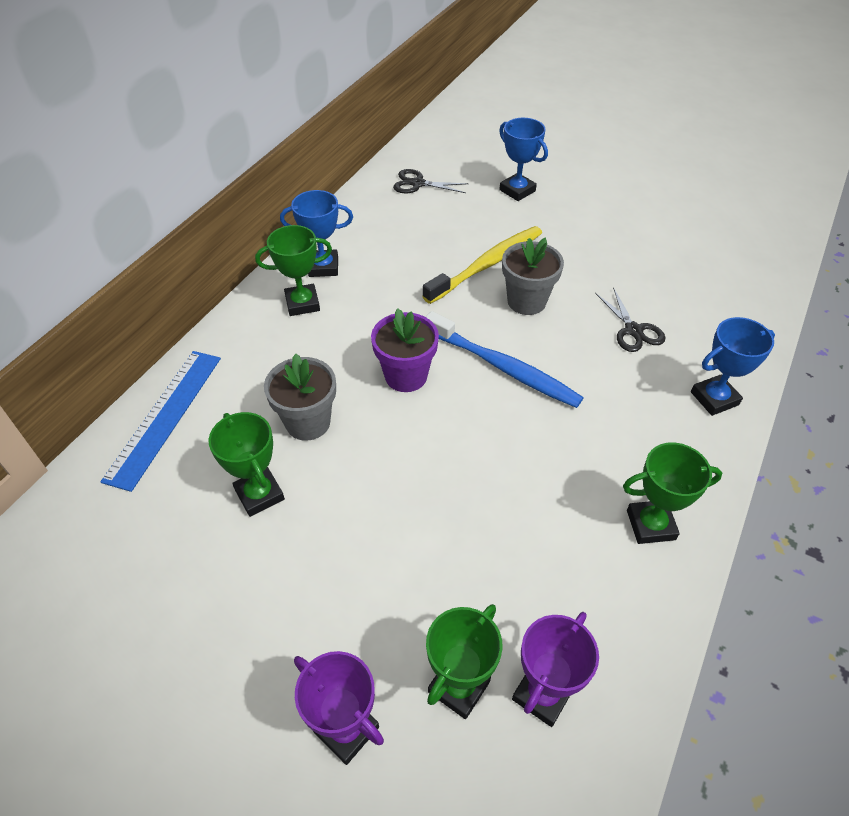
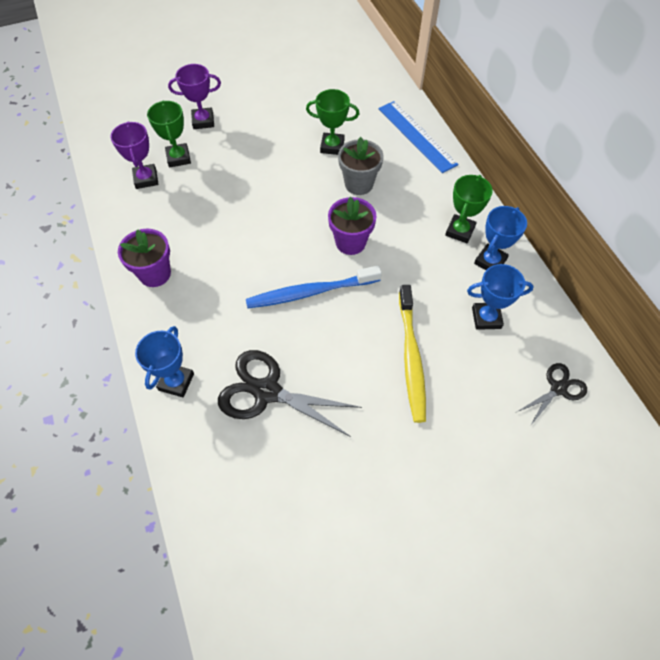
camera: 130 degrees right, 10 degrees up
(517, 190) = (491, 460): blue trophy -> blue trophy (486, 318)
(526, 301) = (352, 351): grey flower pot -> none
(633, 330) = (267, 391): black scissors -> black scissors, size x1.77
(650, 525) = (155, 274): green trophy -> purple flower pot

